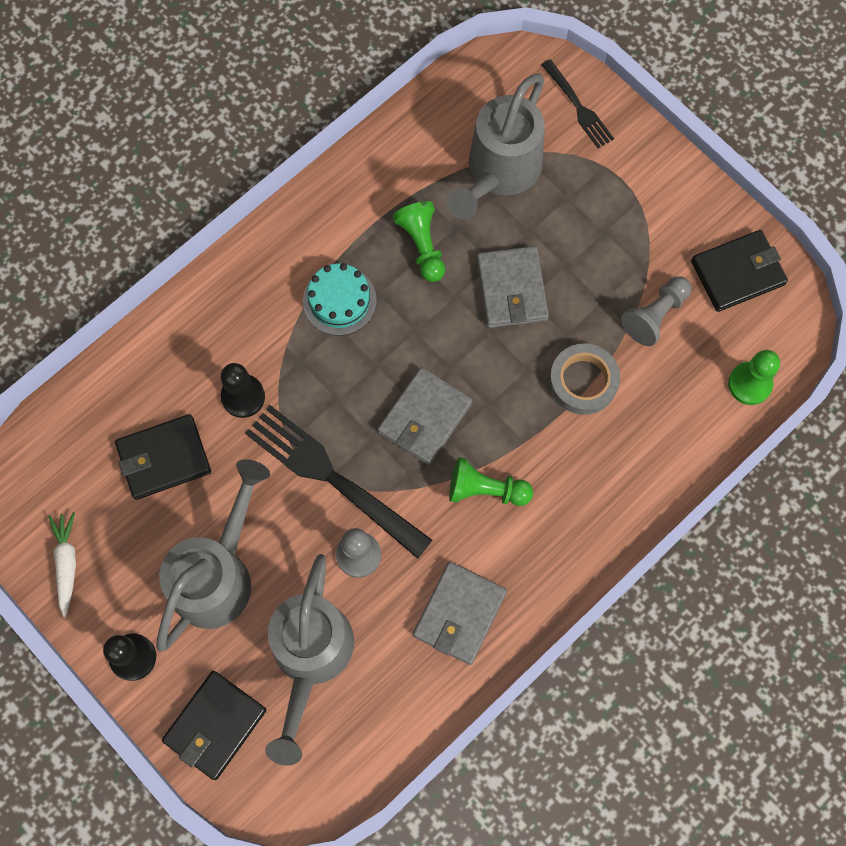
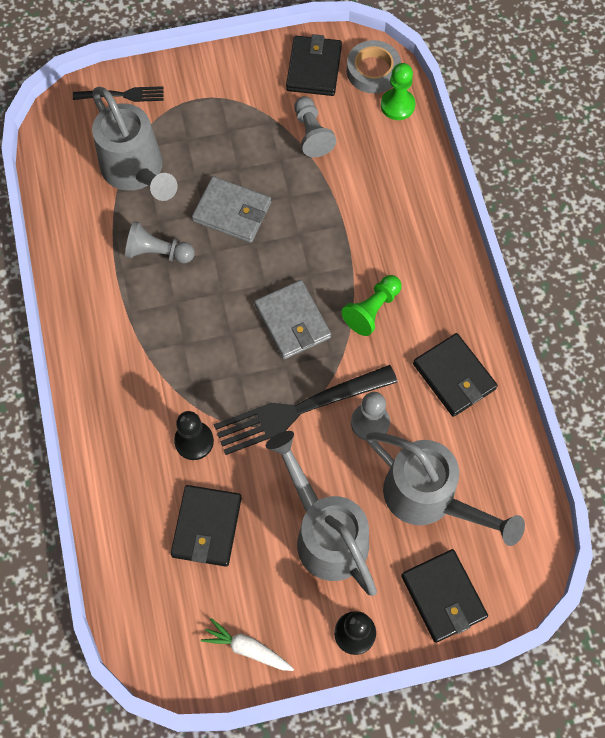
camera: 60 degrees left, 5 degrees down
(339, 300) = (162, 331): turquoise cake -> none
(422, 246) = (158, 252): green pawn -> grey pawn
(459, 614) = (454, 376): grey wallet -> black wallet
(583, 381) = (331, 204): grey tape -> grey tape (373, 71)

